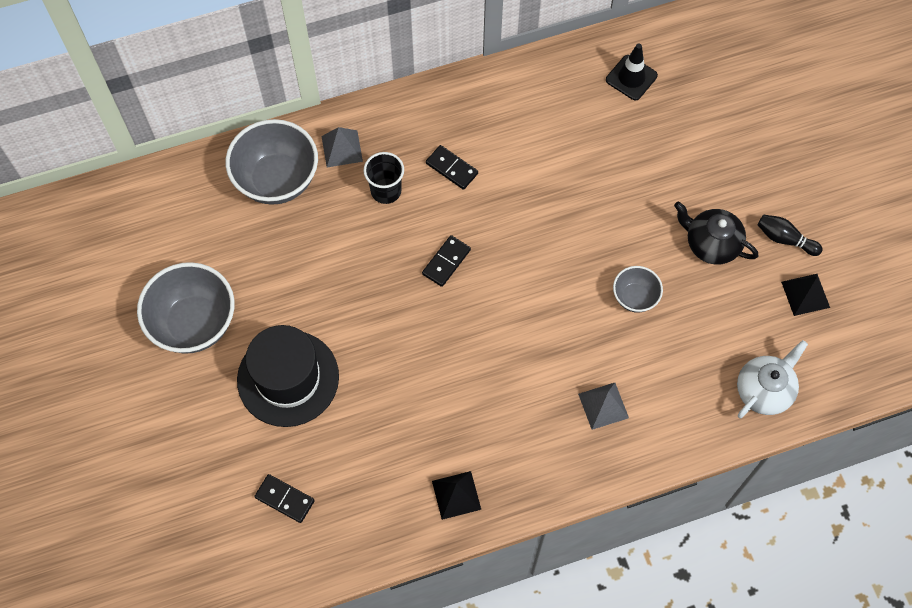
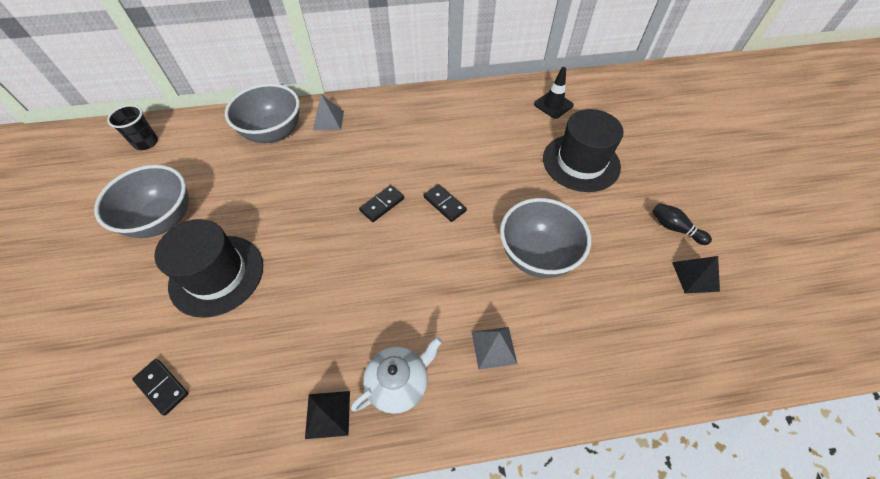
camera: 10 degrees right, 10 degrees down
(386, 191) = (351, 150): black cup -> black cup (146, 142)
(452, 168) = (405, 142): black domino -> black domino (444, 204)
(634, 297) = (537, 255): grey bowl -> grey bowl, size x1.90
(674, 165) = (581, 162): none -> black hat
(711, 244) = (608, 223): black teapot -> none
(764, 390) = (656, 359): white teapot -> white teapot (399, 383)

